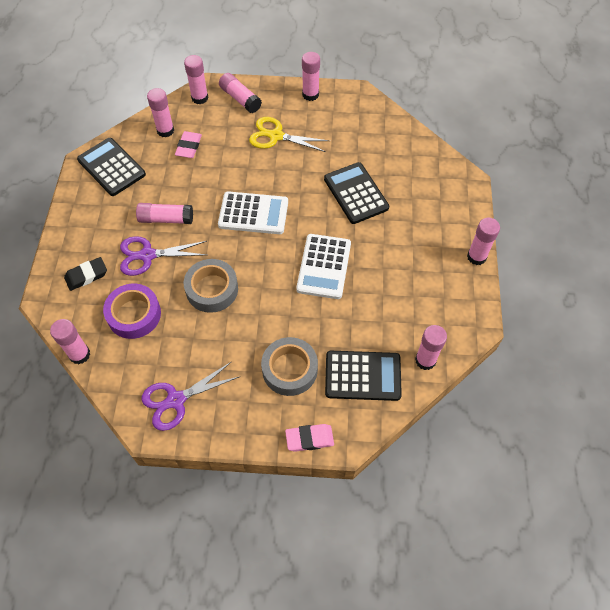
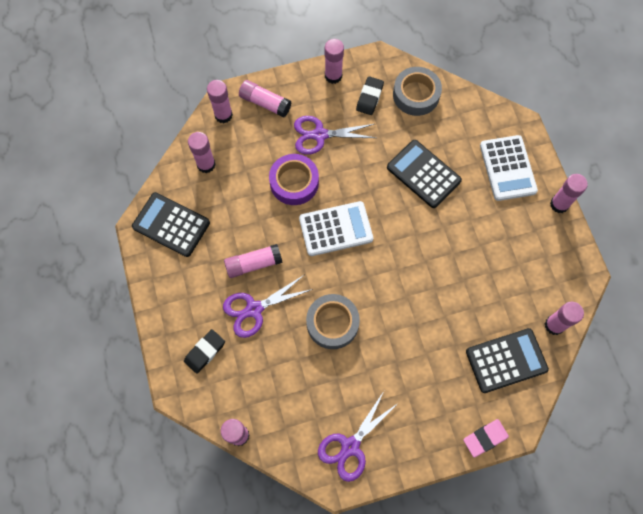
camera: 20 degrees left, 10 degrees up
(134, 314) = (271, 376): purple tape -> purple tape (294, 182)
(189, 147) = (238, 176): pink eraser -> none
(276, 136) = (319, 135): yellow scissors -> purple scissors
(289, 369) = (439, 378): grey tape -> grey tape (416, 95)
(324, 266) = (426, 263): white calculator -> white calculator (507, 168)
(335, 120) = (369, 97): none -> black eraser

